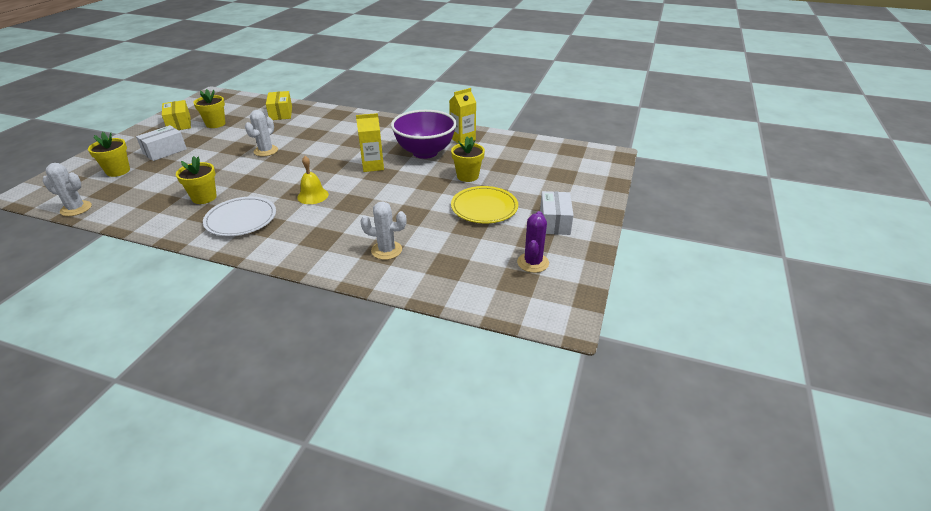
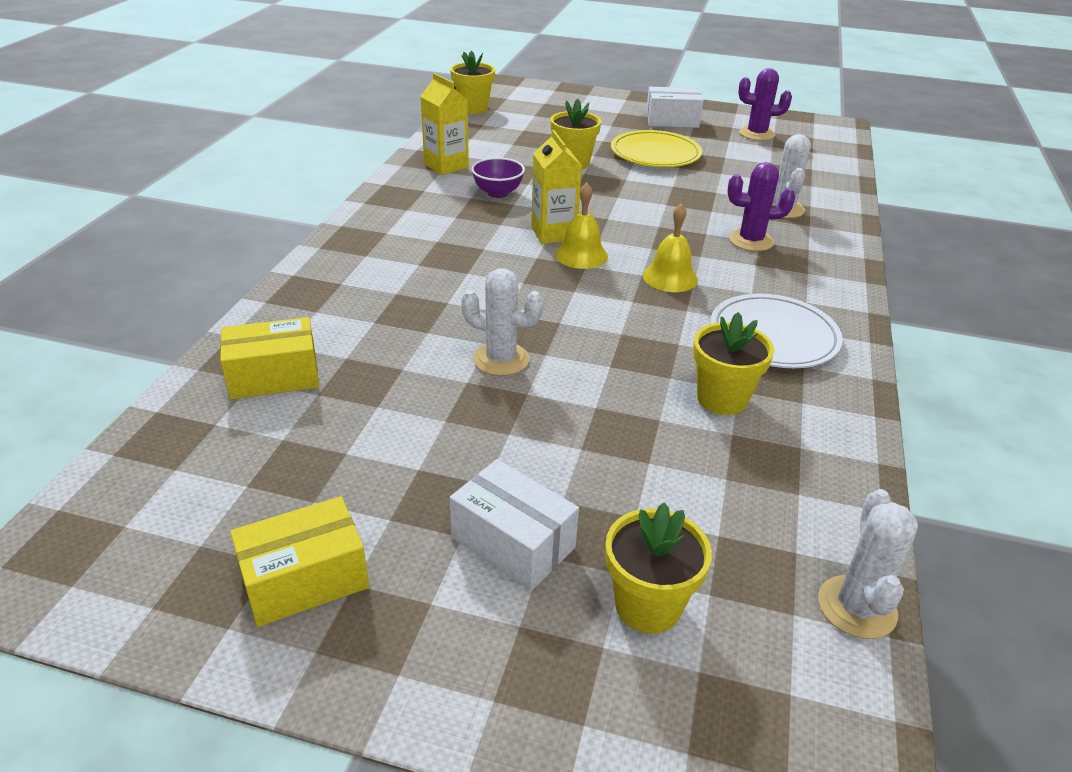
camera: 95 degrees left, 0 degrees up
(215, 124) = (324, 487): yellow flower pot -> yellow flower pot (473, 108)
(344, 229) = (751, 241): none -> purple cactus
(346, 172) = (581, 255): none -> yellow bell
(425, 152) = (498, 193): purple bowl -> purple bowl, size x0.48

